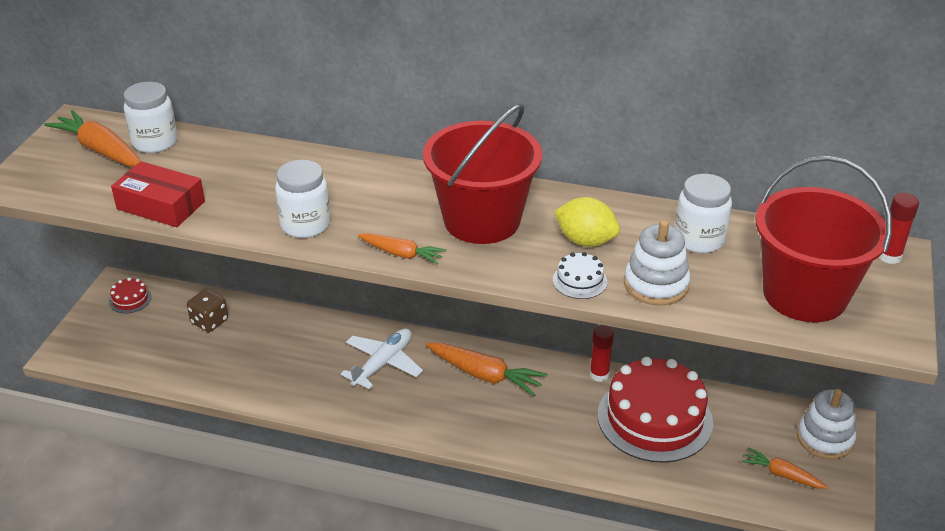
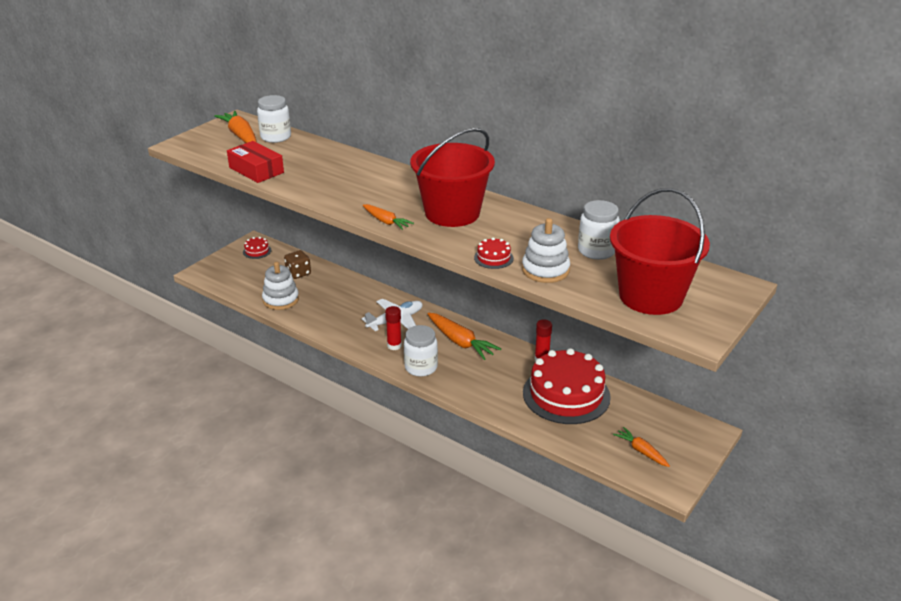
camera: 20 degrees right, 5 degrees down
(305, 225) = (336, 195): white jar -> white jar (421, 367)
(579, 281) = (493, 258): white cake -> red cake
(585, 241) = (514, 237): yellow lemon -> none
(825, 438) = (689, 437): white stacking toy -> white stacking toy (281, 300)
(889, 256) = (735, 287): red glue stick -> red glue stick (394, 345)

